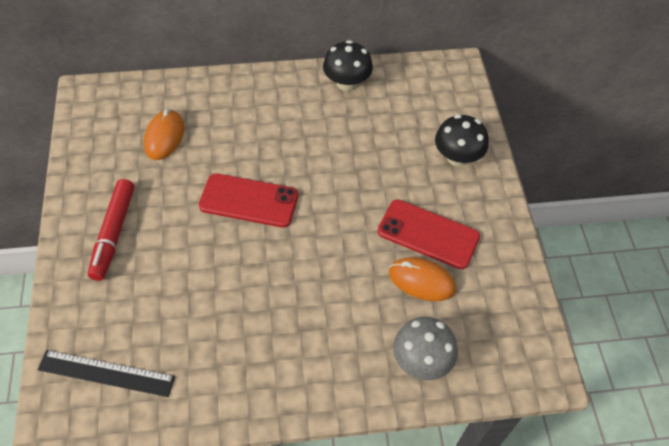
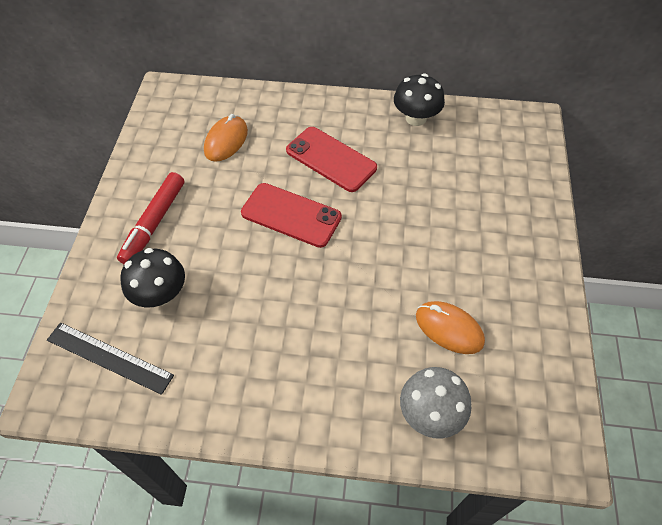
camera: 15 degrees right, 0 degrees up
(428, 234) = (466, 282): red phone -> red phone (331, 159)
(457, 157) = (514, 209): black mushroom -> black mushroom (160, 294)

